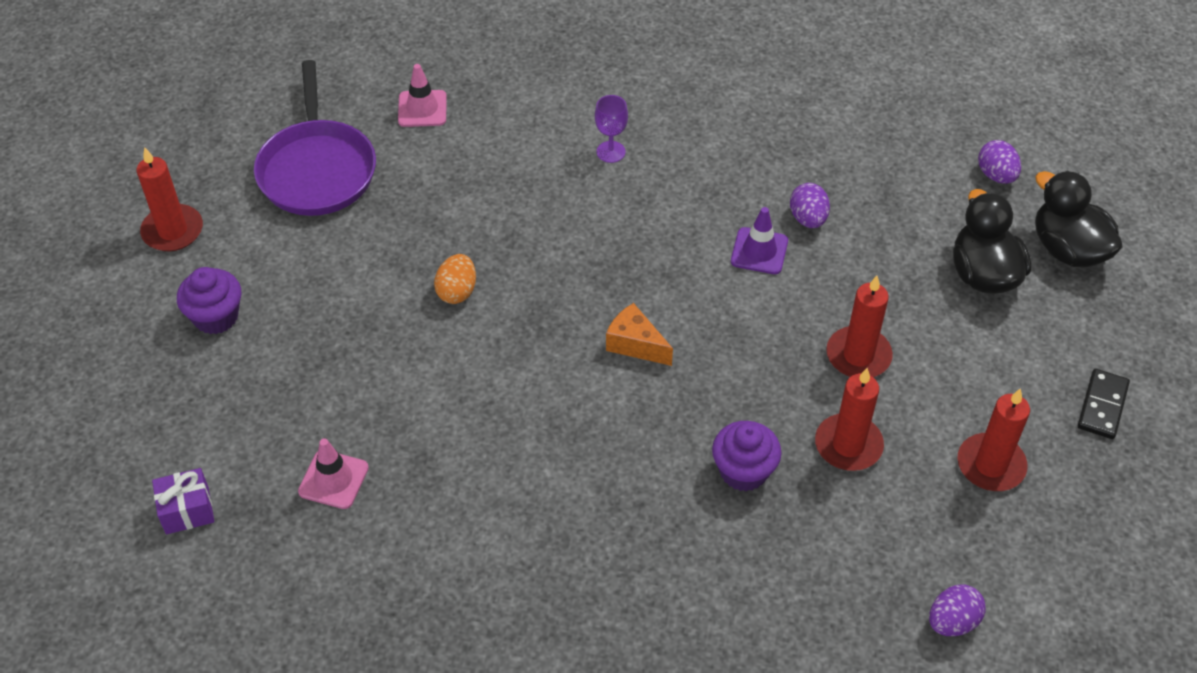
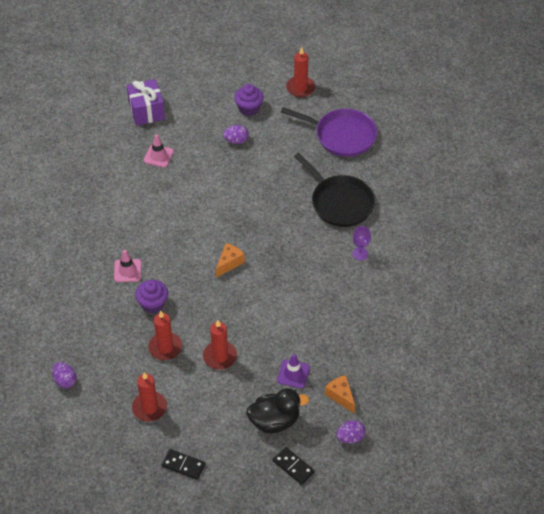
camera: 90 degrees right, 0 degrees up
(187, 510) = (146, 111): purple gift -> purple gift, size x1.63
(317, 169) = (342, 135): purple pan -> purple pan turned 150 degrees counterclockwise
(422, 109) = (387, 174): pink traffic cone -> pink traffic cone (127, 271)
(457, 291) = (263, 193): orange egg -> none
(487, 177) = (339, 202): none -> black pan
(759, 251) = (290, 317): purple traffic cone -> purple traffic cone (293, 374)
(808, 219) = (314, 341): purple egg -> purple egg (236, 141)
(918, 185) = (341, 396): none -> orange cheese
(1068, 249) = (293, 466): black duck -> black domino

